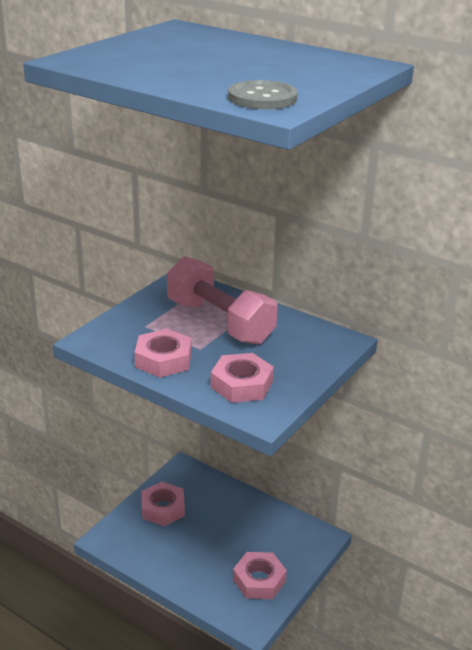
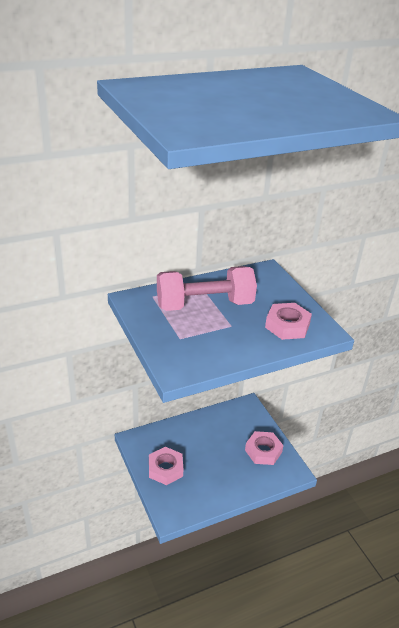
camera: 60 degrees left, 5 degrees up
(163, 359) = (232, 346): pink nut -> none
(262, 98) = (348, 110): grey button -> none

